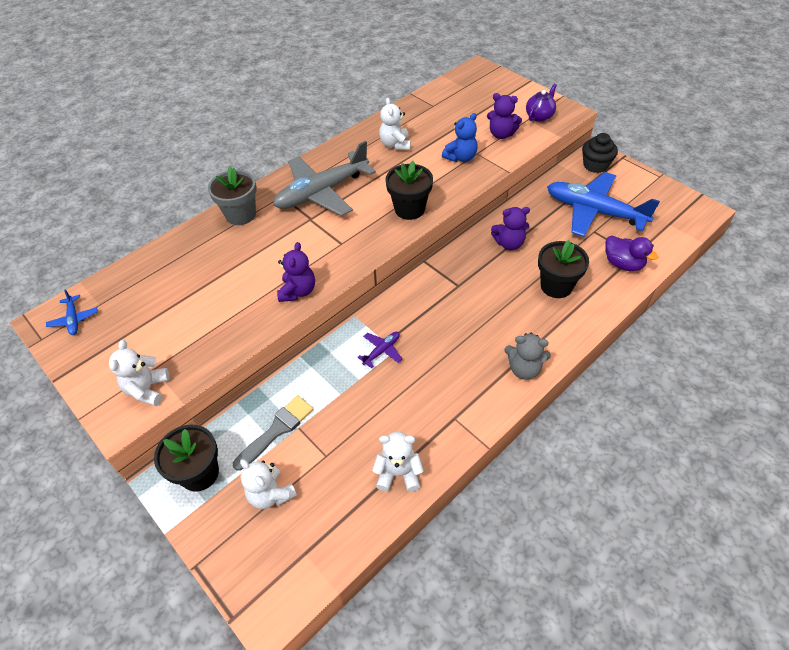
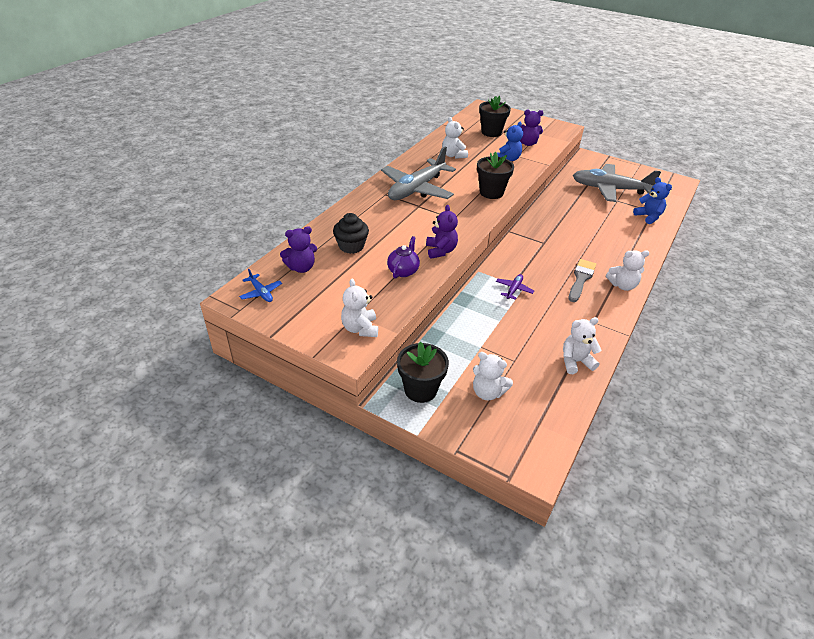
camera: 20 degrees left, 10 degrees down
(241, 214) = (360, 209): grey flower pot -> none
(277, 430) = (465, 351): grey brush -> grey brush (581, 279)
(509, 243) = (563, 214): purple teddy bear -> purple teddy bear (301, 268)
(524, 369) = (622, 285): grey teddy bear -> white teddy bear
(539, 116) = (547, 131): purple teapot -> purple teapot (403, 271)
(556, 286) = (612, 235): black flower pot -> black flower pot (491, 132)
(593, 211) = (609, 189): blue plane -> grey plane
(595, 165) = (593, 163): black cupcake -> black cupcake (351, 246)
(623, 264) = (648, 217): purple duck -> blue teddy bear

